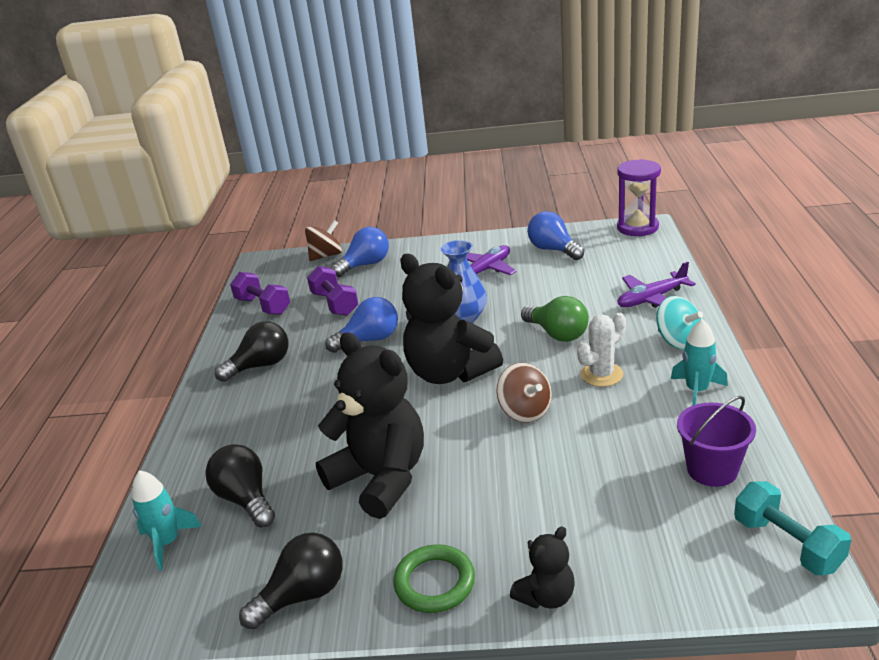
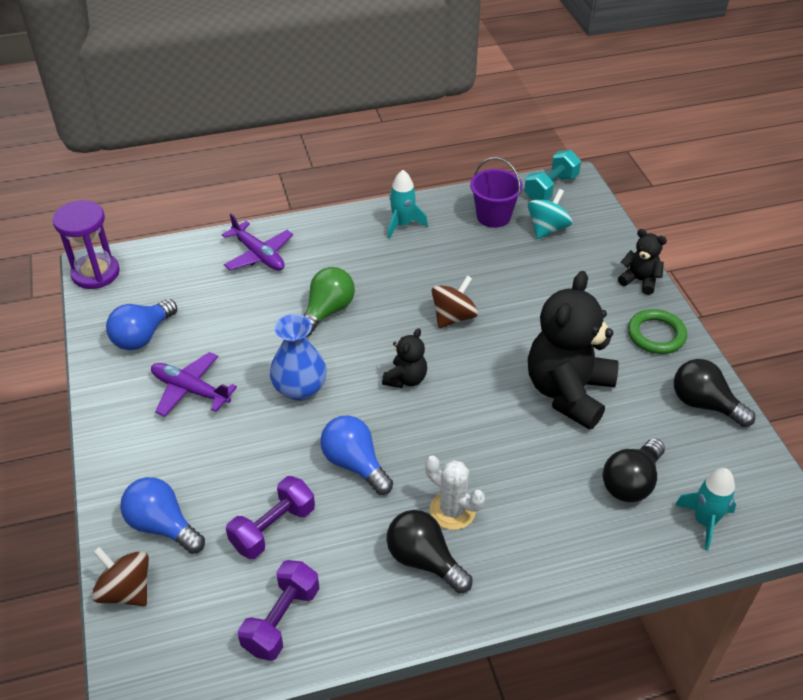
camera: 110 degrees left, 15 degrees up
(449, 372) = (406, 379): black teddy bear -> black teddy bear, size x0.48
(601, 374) = (390, 277): white cactus -> white cactus (452, 510)
(678, 341) = (331, 236): turquoise spinning top -> turquoise spinning top (547, 229)

